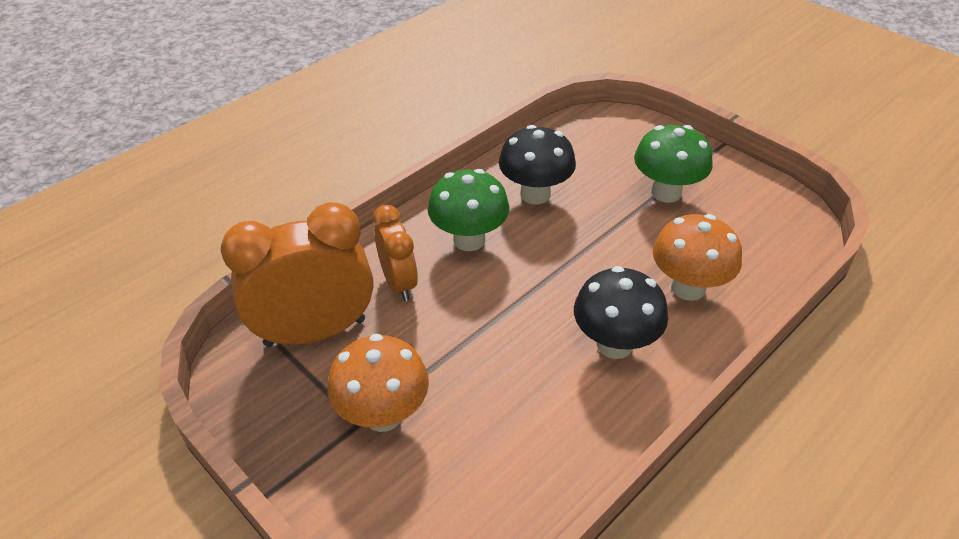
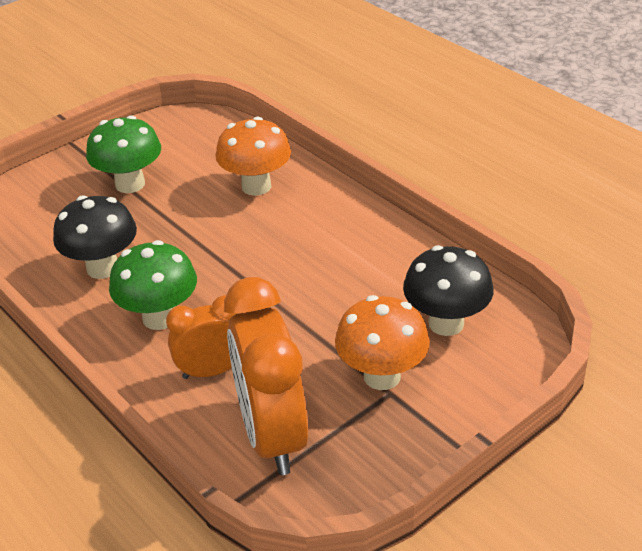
camera: 85 degrees left, 5 degrees down
(614, 344) = (314, 232): black mushroom -> black mushroom (446, 323)

